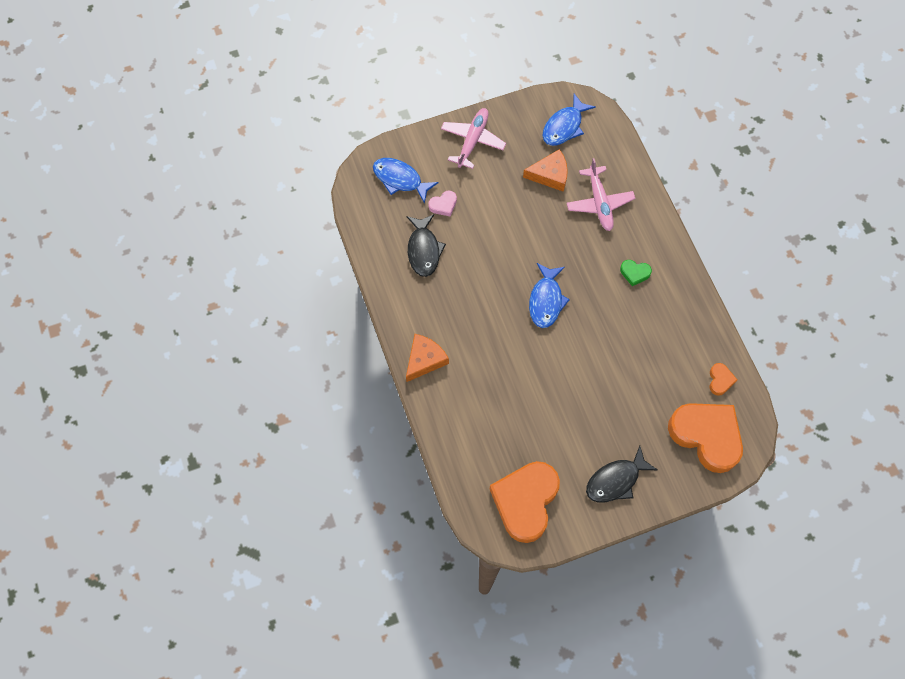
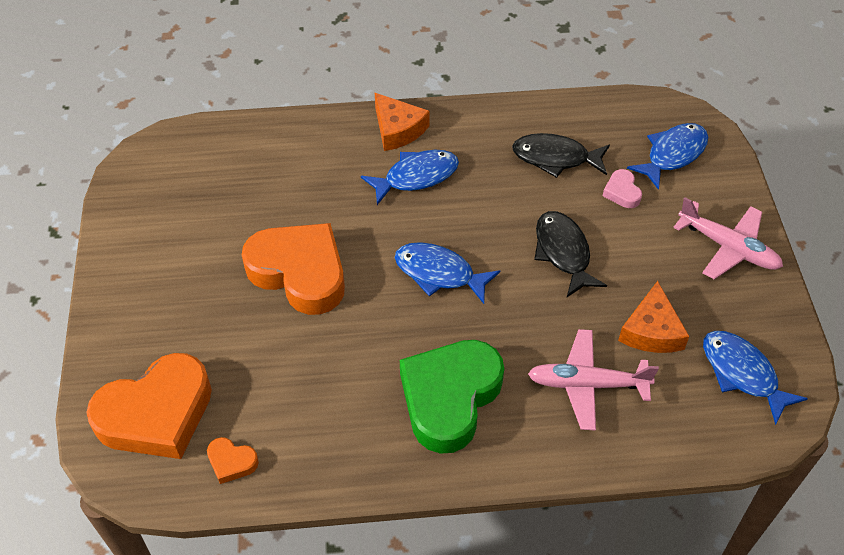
camera: 105 degrees right, 15 degrees down
(467, 335) = (416, 177): none -> blue fish
(525, 501) = (173, 186): orange heart -> orange heart (299, 272)
(615, 480) = (151, 285): black fish -> black fish (563, 252)
(634, 273) = (450, 398): green heart -> green heart, size x2.39

